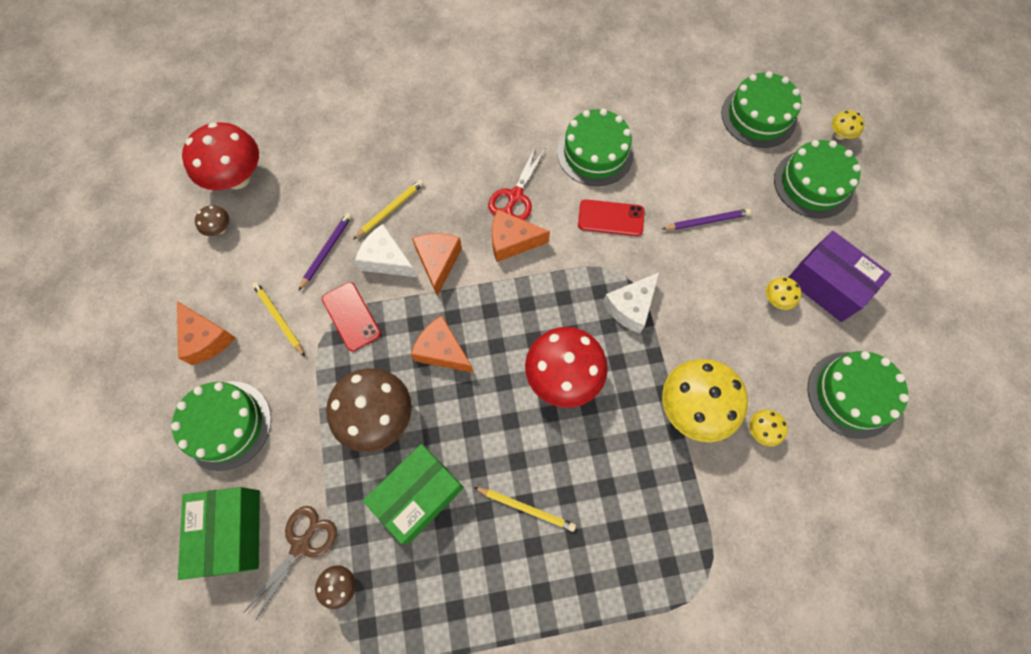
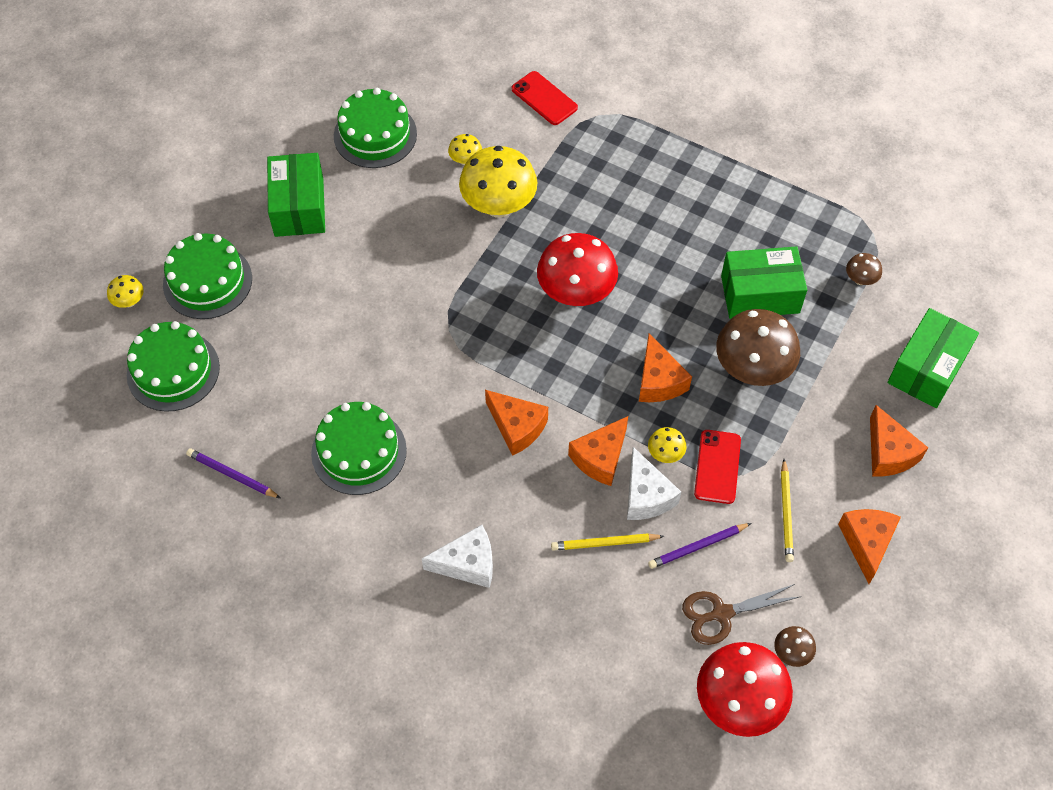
camera: 140 degrees left, 10 degrees down
(226, 425) = (888, 453): green cake -> orange cheese
(301, 545) = (875, 323): brown scissors -> brown scissors (721, 613)
(515, 196) = (474, 466): red scissors -> none
(526, 508) = (684, 232): yellow pencil -> none
(611, 218) = (409, 382): red phone -> red phone (544, 98)
(631, 307) = (470, 302): white cheese -> white cheese (467, 564)
(707, 221) = (332, 319): purple pencil -> purple pencil (232, 475)
(776, 299) = (350, 225): yellow mushroom -> yellow mushroom (665, 454)
(827, 284) = (299, 207): purple box -> green box

